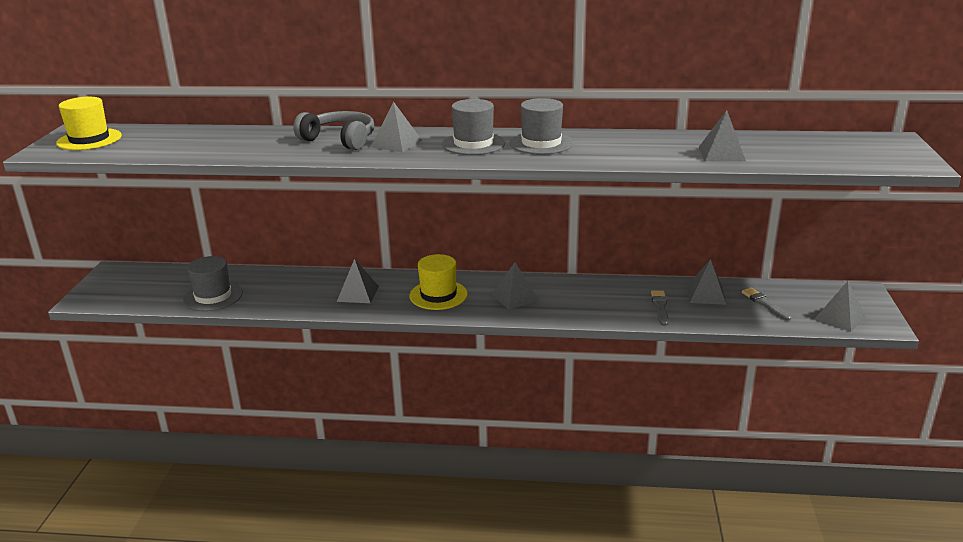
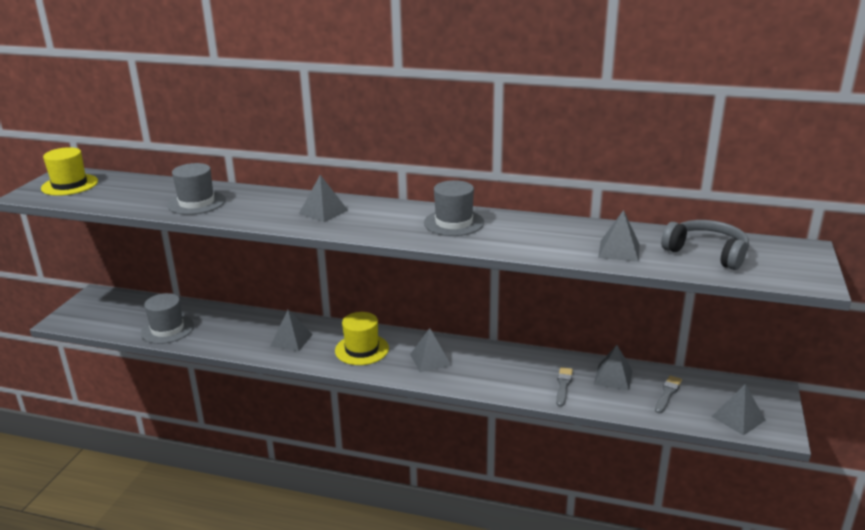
camera: 10 degrees right, 0 degrees up
(340, 140) = (276, 203): grey headphones -> grey headphones (707, 253)
(473, 144) = (391, 218): grey hat -> grey hat (196, 203)
(764, 304) = (667, 394): grey brush -> grey brush turned 45 degrees clockwise

